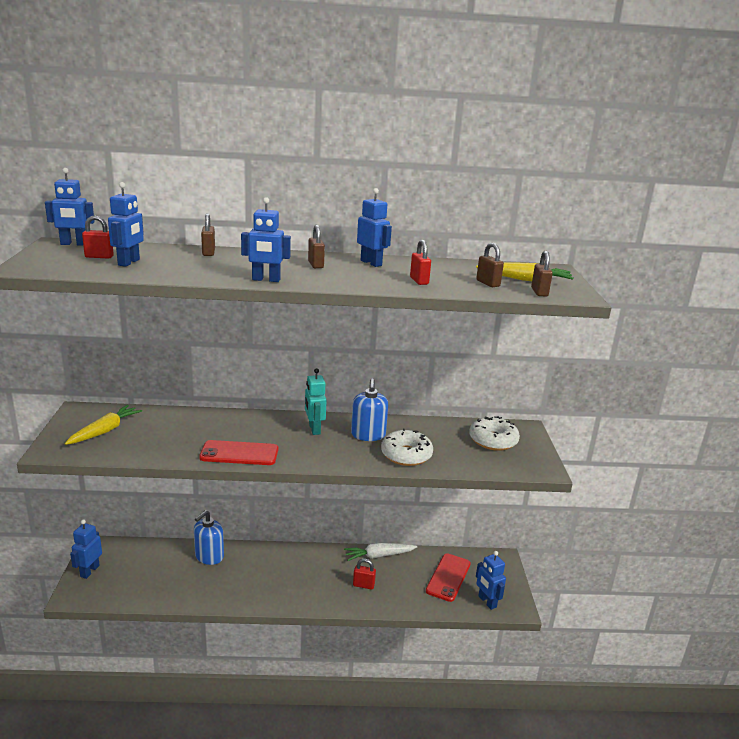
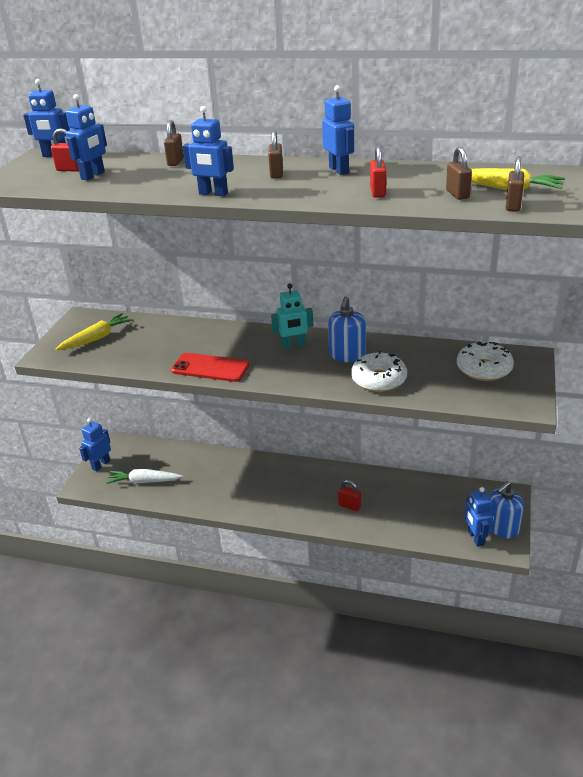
camera: 20 degrees right, 10 degrees up
(209, 556) = (208, 462): blue soap dispenser -> blue soap dispenser (502, 528)
(314, 429) = (293, 346): turquoise robot -> turquoise robot turned 105 degrees counterclockwise
(379, 555) = (375, 477): white carrot -> white carrot (144, 481)
(448, 577) = (441, 508): red phone -> none

